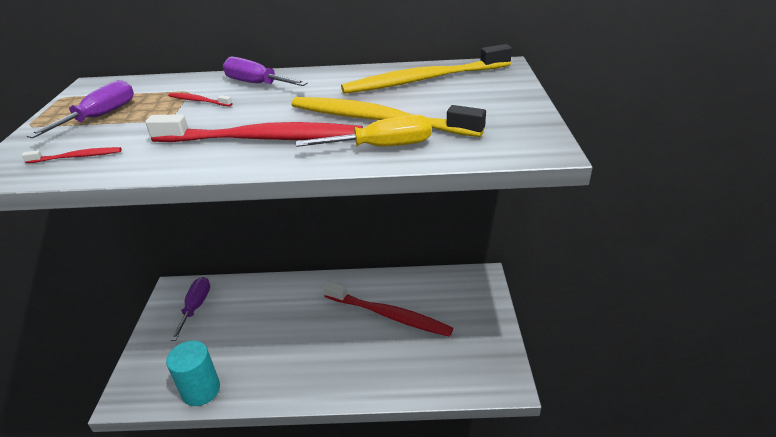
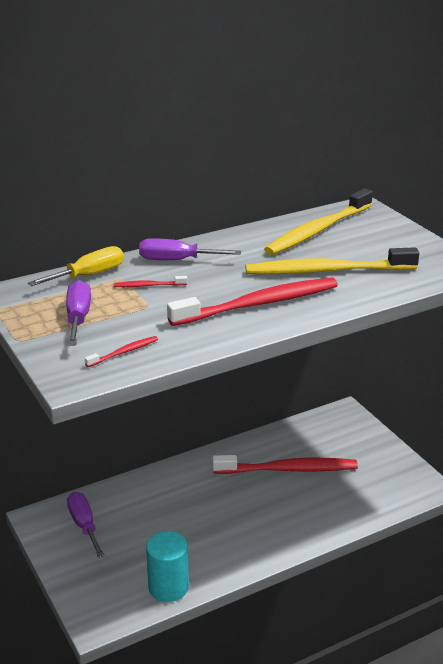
camera: 30 degrees left, 5 degrees down
(382, 147) = (357, 290): yellow screwdriver -> yellow screwdriver (89, 275)

